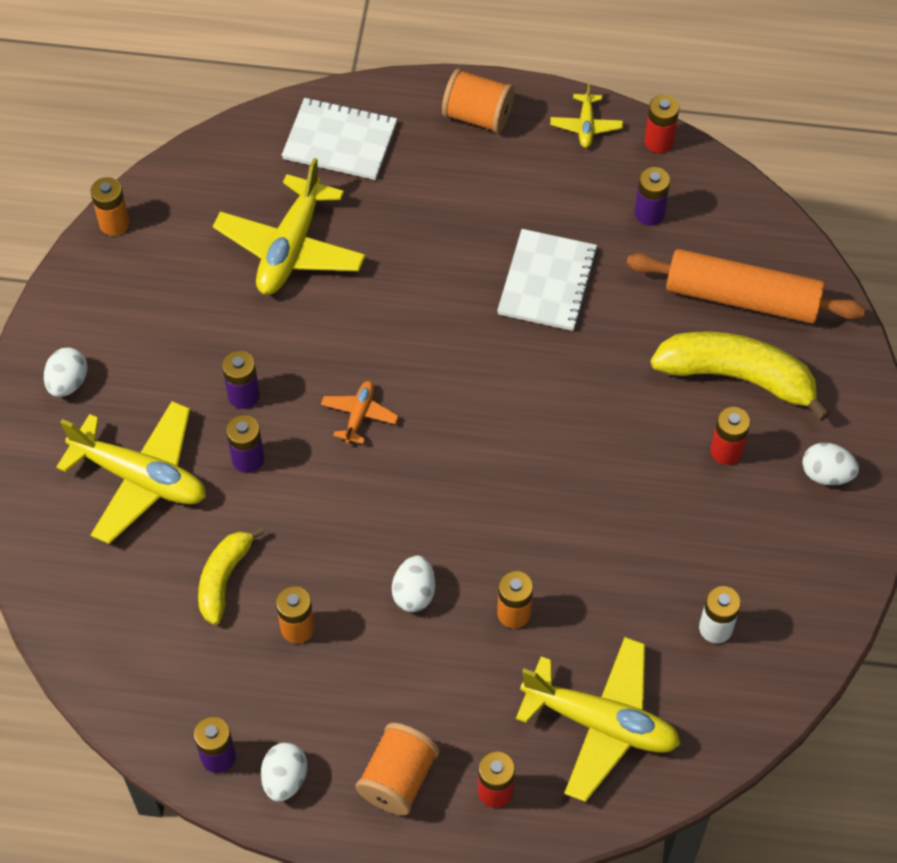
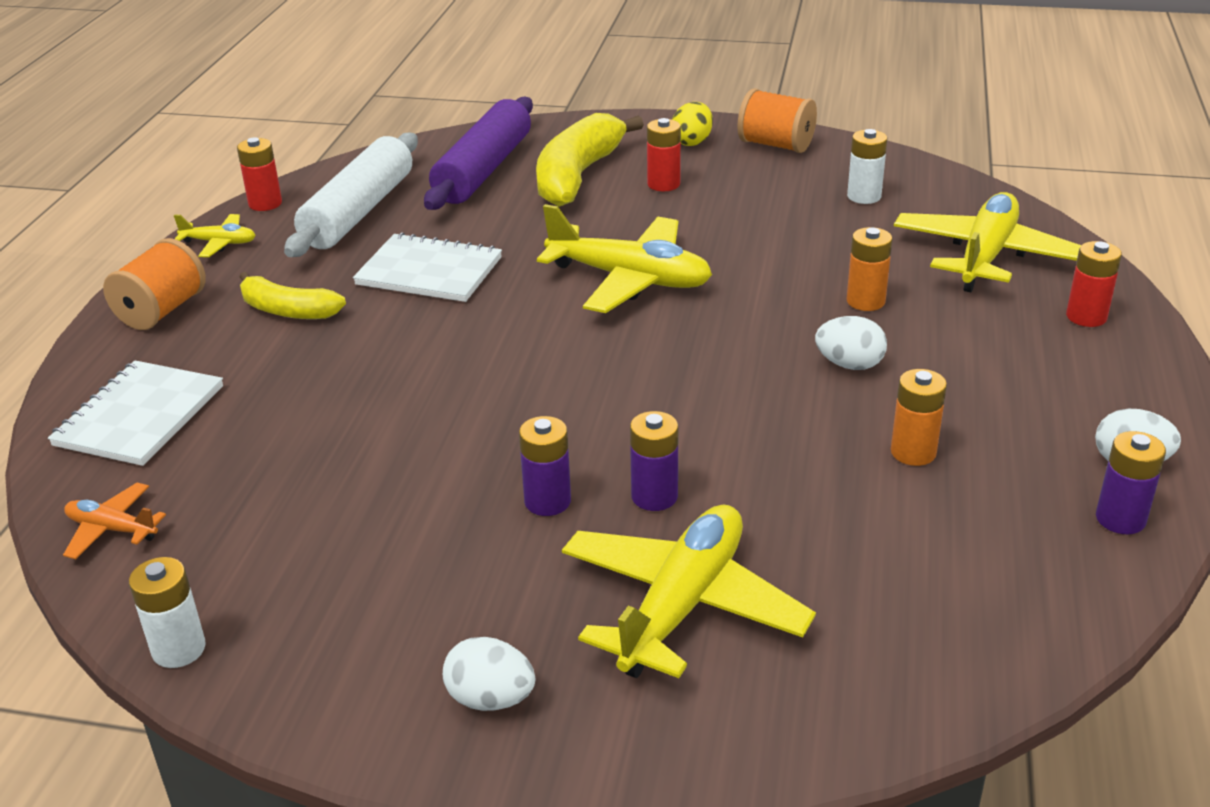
camera: 85 degrees left, 25 degrees down
(114, 224) = (179, 649): orange battery -> white battery
(224, 578) = (847, 517): yellow banana -> yellow banana (287, 310)
(291, 248) = (306, 459): yellow plane -> yellow plane (629, 279)
(359, 415) = (594, 402): orange plane -> orange plane (112, 529)
(398, 778) = (1096, 378): orange spool -> orange spool (775, 145)
(649, 213) = (359, 212): purple battery -> white rolling pin
(742, 298) = (483, 170): orange rolling pin -> purple rolling pin
(826, 474) = (692, 142): white egg -> yellow egg

